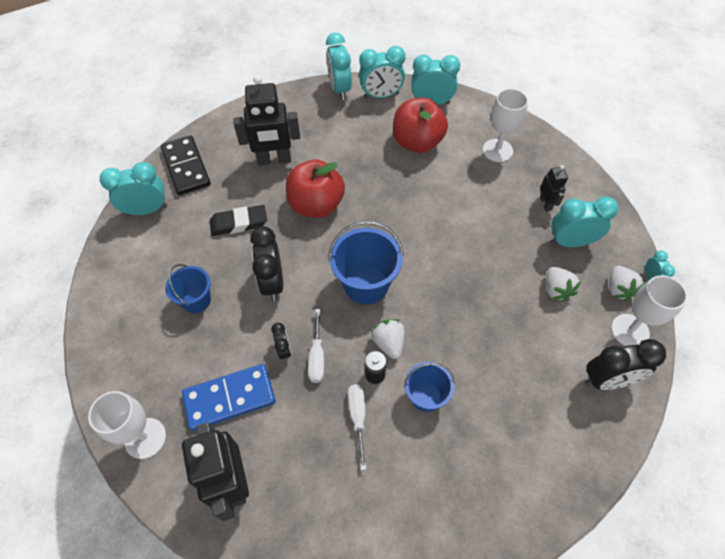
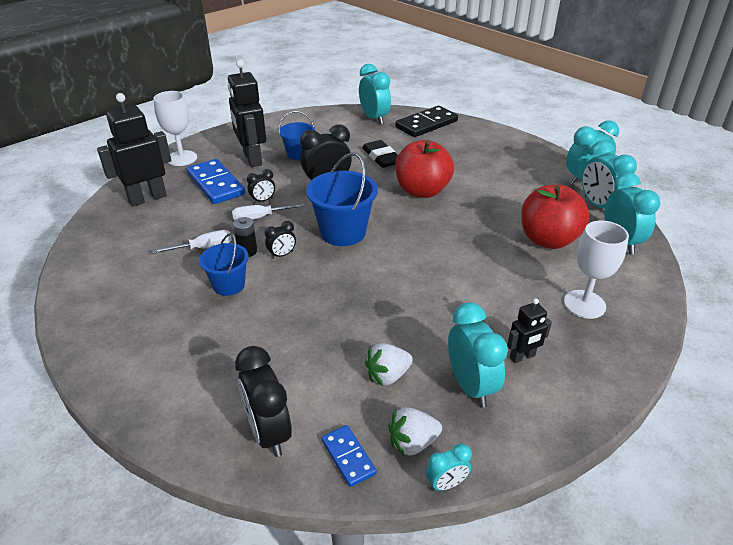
camera: 75 degrees right, 20 degrees down
(274, 160) = (462, 161): black robot -> black robot (252, 159)
(389, 343) = (282, 255): white strawberry -> black clock
(630, 331) = (348, 457): white goblet -> blue domino

